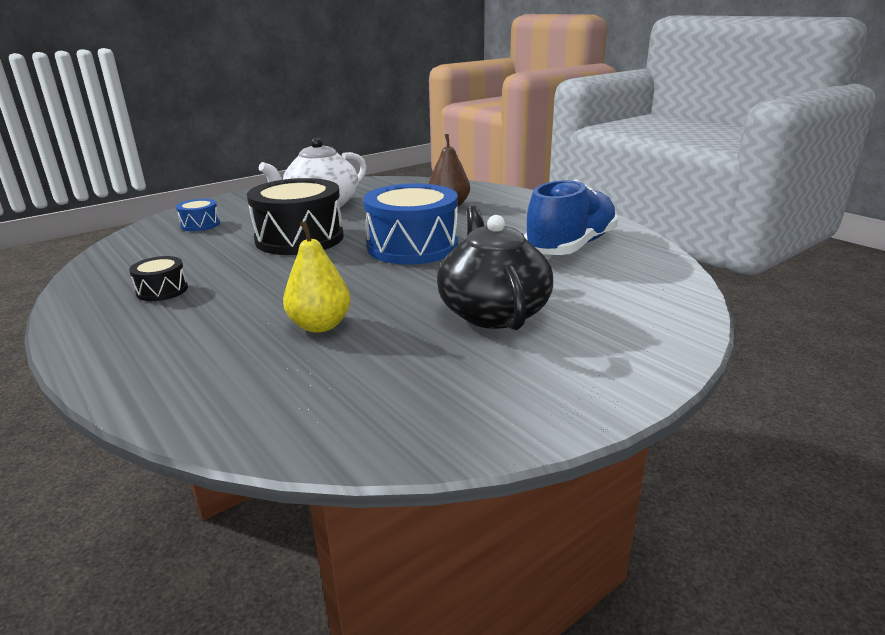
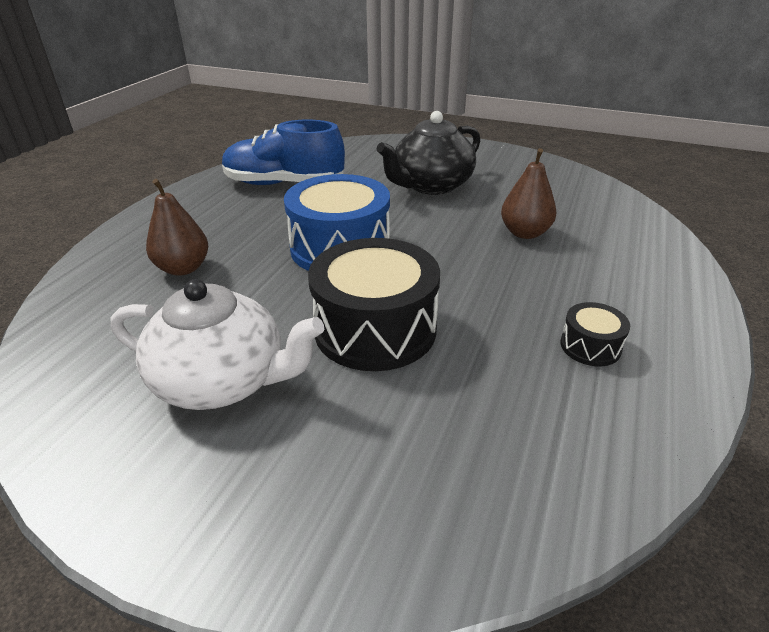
camera: 120 degrees left, 10 degrees up
(200, 225) = (401, 477): blue drum -> none
(320, 325) = (525, 233): yellow pear -> brown pear

